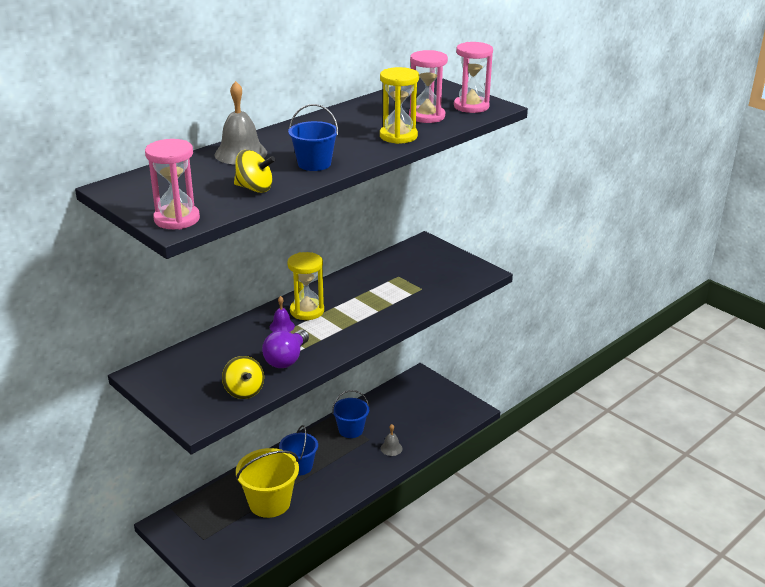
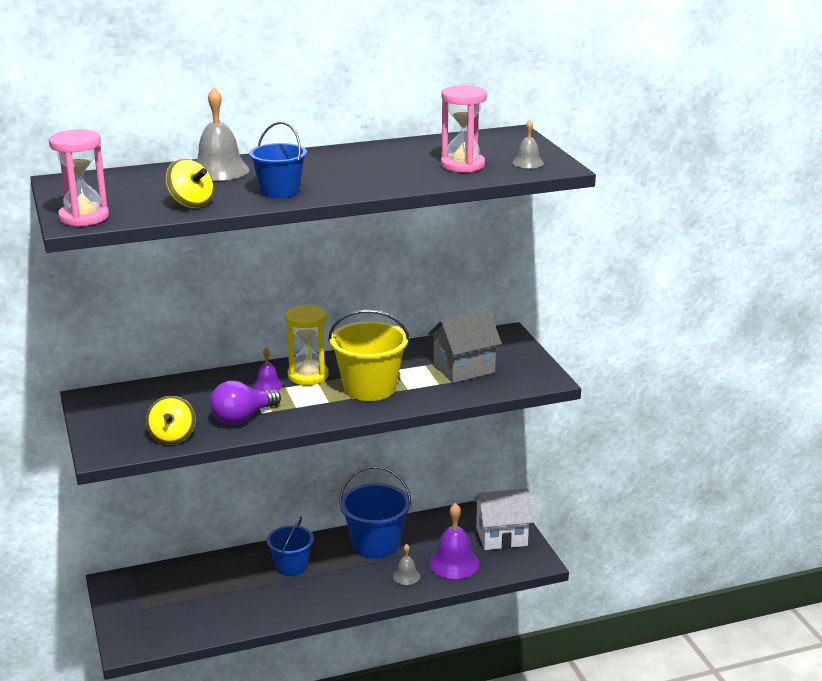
camera: 25 degrees right, 5 degrees down
(269, 502) = (233, 593): yellow bucket -> yellow bucket (369, 388)
(351, 430) = (375, 544): blue bucket -> blue bucket, size x1.53
(398, 136) = (404, 179): yellow hourglass -> none
(418, 428) = (454, 563): none -> purple bell
(419, 277) = (464, 369): none -> grey house
(437, 398) = (501, 537): none -> white house
(471, 106) = (528, 163): pink hourglass -> grey bell

